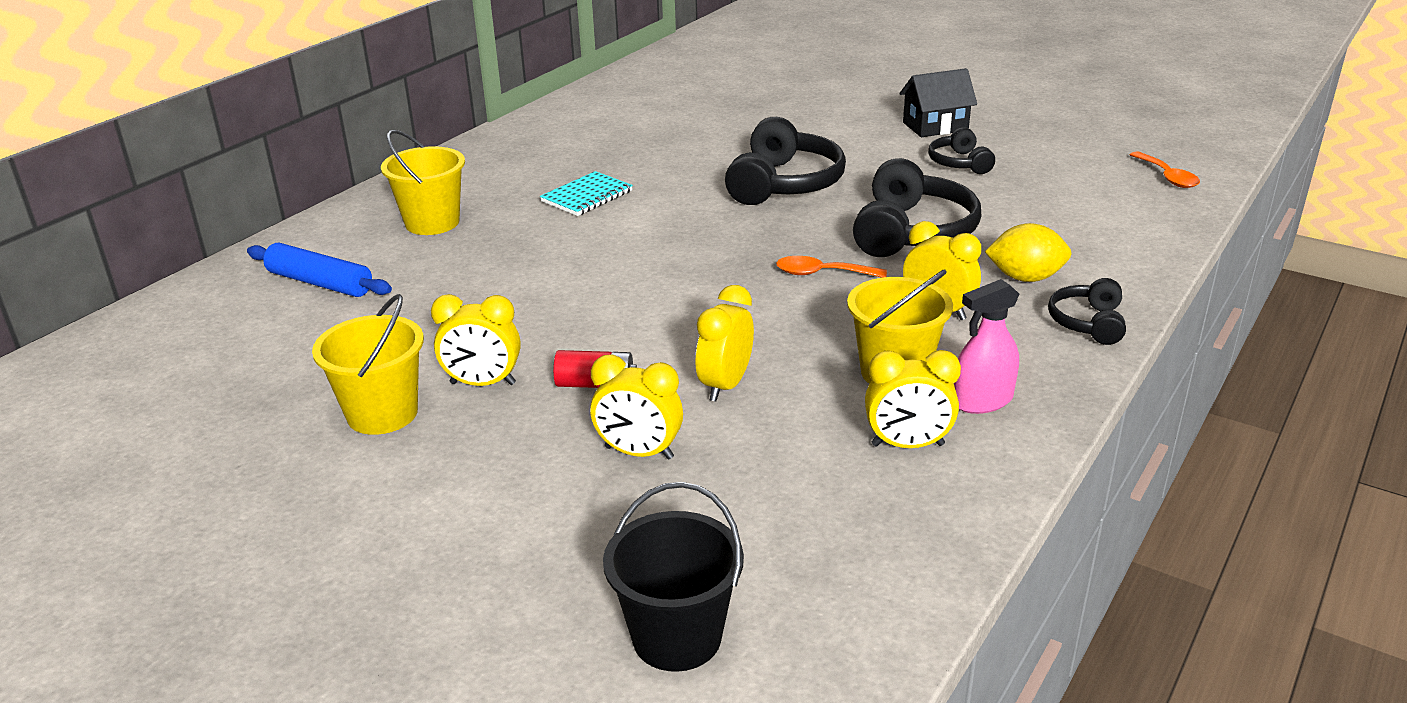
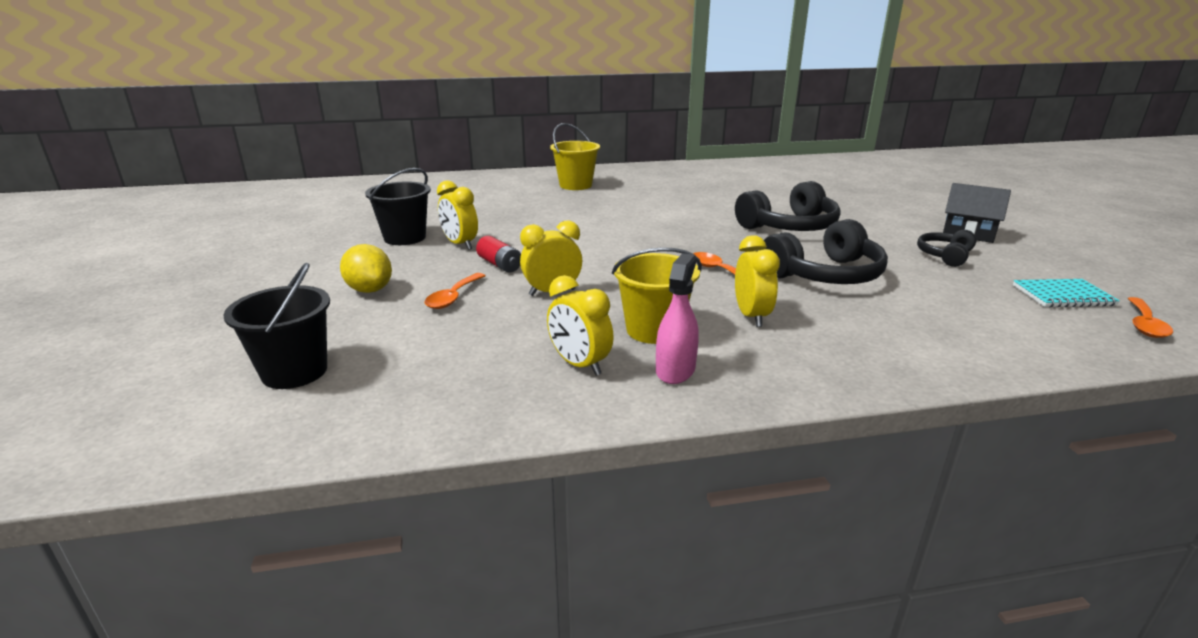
camera: 45 degrees right, 5 degrees down
(320, 283) = (487, 190): blue rolling pin -> none
(382, 413) = (405, 238): yellow bucket -> black bucket
(587, 196) = (666, 198): turquoise notebook -> turquoise notebook (1062, 295)
(639, 453) = (453, 297): yellow clock -> orange spoon
(982, 401) = (675, 370): pink spray bottle -> pink spray bottle turned 90 degrees clockwise
(1025, 278) = (859, 327): yellow lemon -> yellow lemon (370, 290)
(1088, 323) = (854, 371): black headphones -> none

